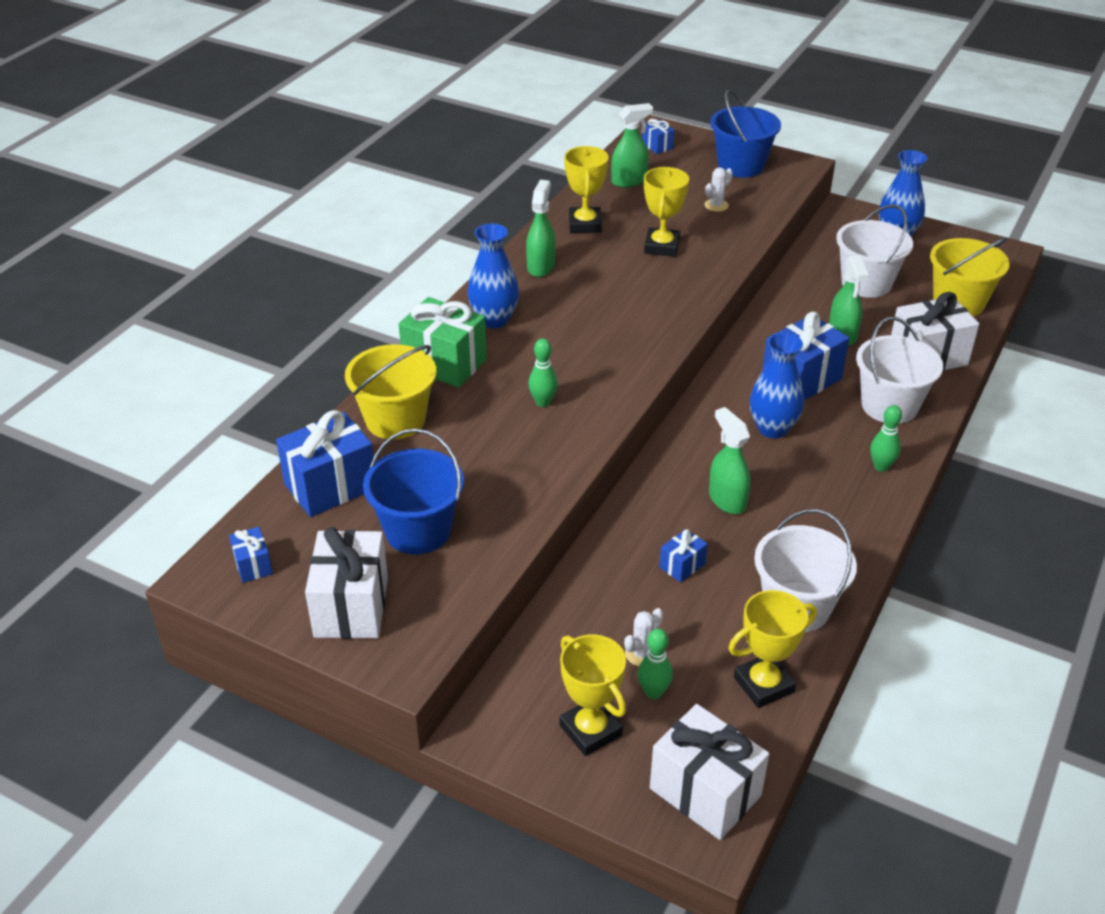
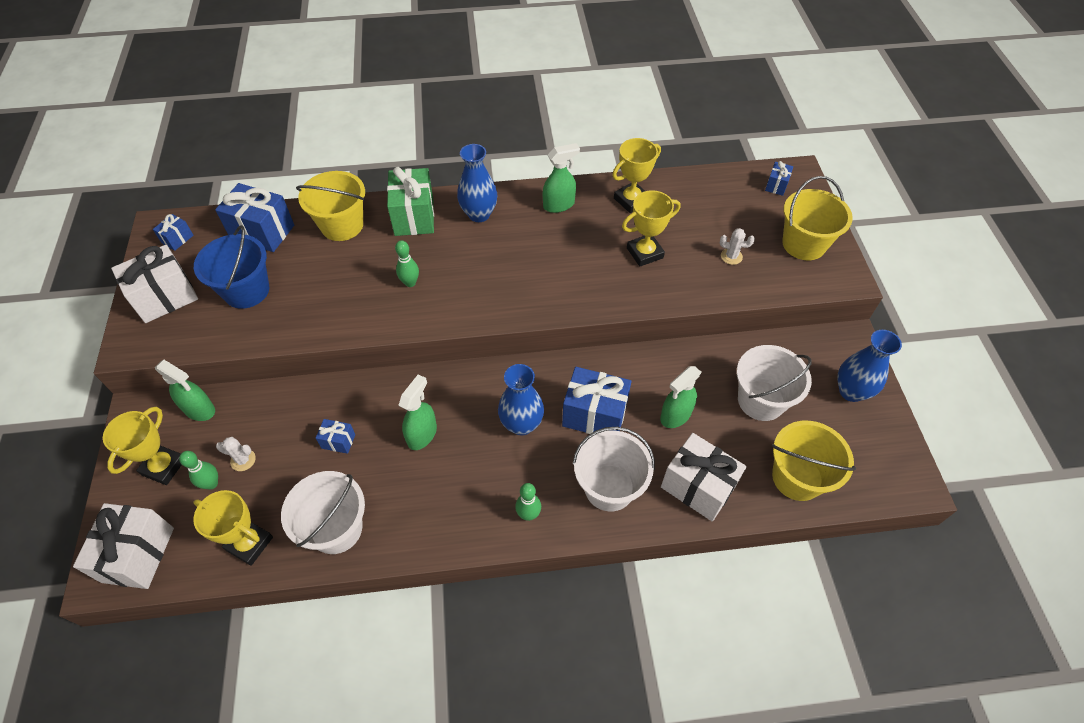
camera: 55 degrees right, 15 degrees up
(629, 181) = (711, 194): green spray bottle -> green spray bottle (199, 409)
(741, 166) = (804, 244): blue bucket -> yellow bucket

